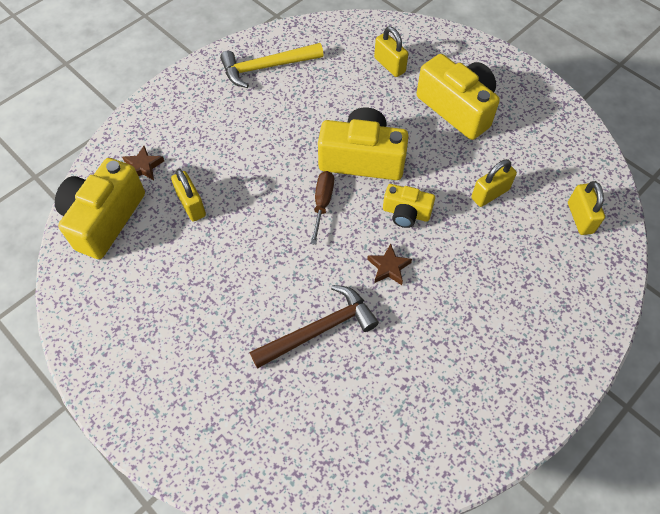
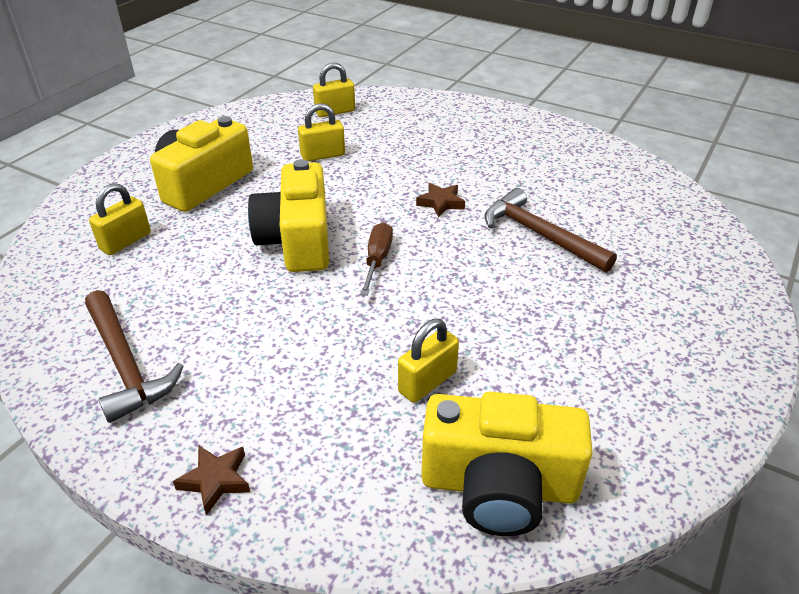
camera: 105 degrees left, 20 degrees down
(143, 166) = (375, 468): brown star -> brown star (215, 480)
(266, 67) = (125, 364): yellow hammer -> brown hammer
(322, 204) = (377, 260): brown screwdriver -> brown screwdriver turned 105 degrees clockwise
(406, 213) = (367, 200): yellow camera -> none
(490, 194) = (323, 155): yellow padlock -> yellow padlock turned 60 degrees counterclockwise

